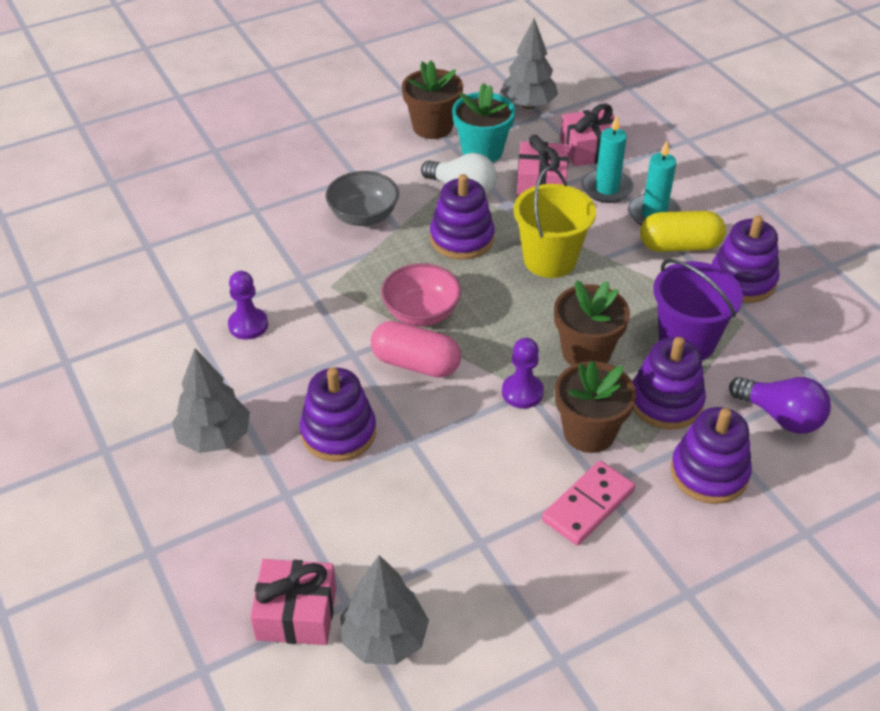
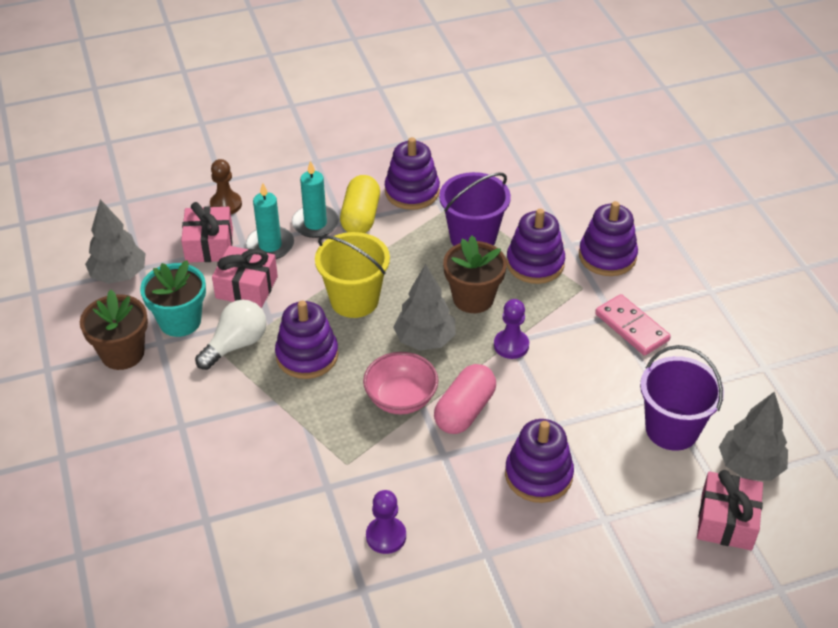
camera: 80 degrees left, 0 degrees up
(214, 437) = (531, 571): grey tree -> grey tree (425, 340)
(363, 216) = (248, 427): grey bowl -> none
(428, 554) = (672, 429): none -> purple bucket
(589, 432) = (560, 313): brown flower pot -> none
(653, 149) = (226, 204): none -> brown pawn
(781, 417) = (559, 207): purple light bulb -> none

